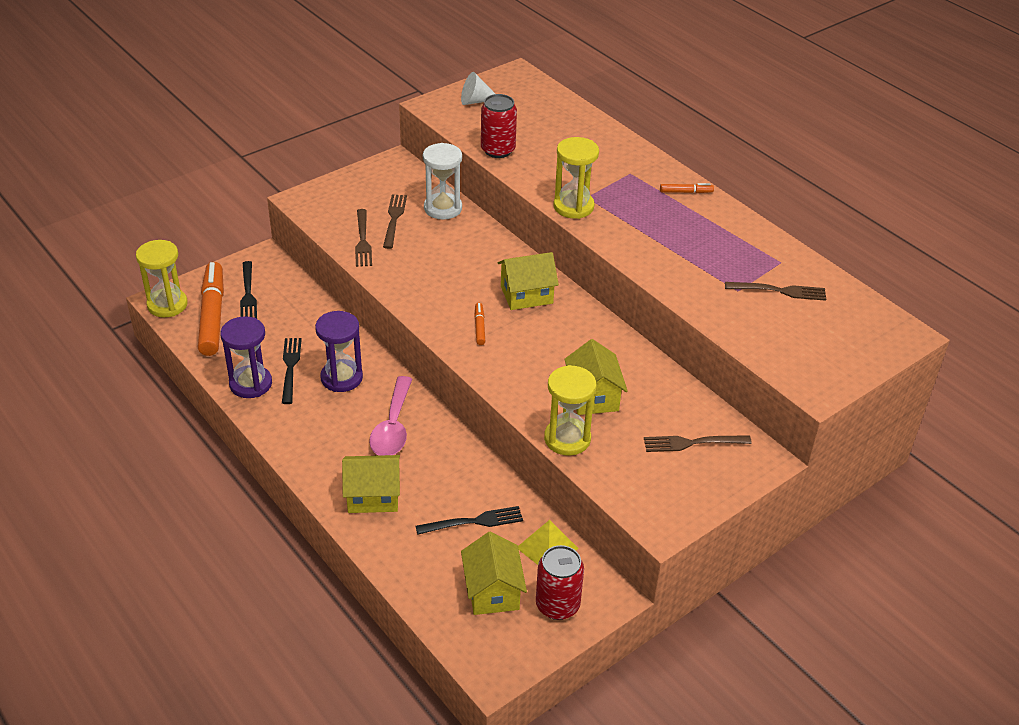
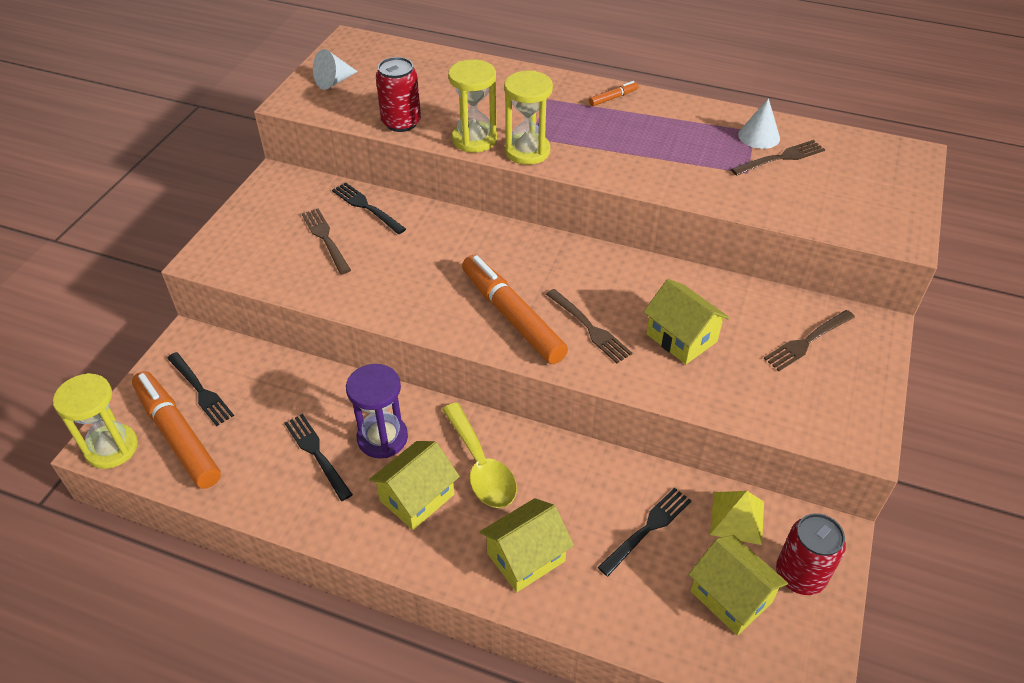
camera: 30 degrees left, 5 degrees up
(250, 384) = (286, 495): purple hourglass -> none
(363, 240) = (311, 276): brown fork -> brown fork (589, 328)
(393, 426) = (481, 466): pink spoon -> yellow spoon
(443, 208) = (366, 207): white hourglass -> black fork
(479, 327) = (512, 316): orange marker -> orange marker, size x2.38
(526, 295) = (527, 262): yellow house -> yellow house (417, 497)
(567, 439) = (699, 395): yellow hourglass -> yellow hourglass (474, 139)
(779, 267) = (759, 136): none -> white cone

